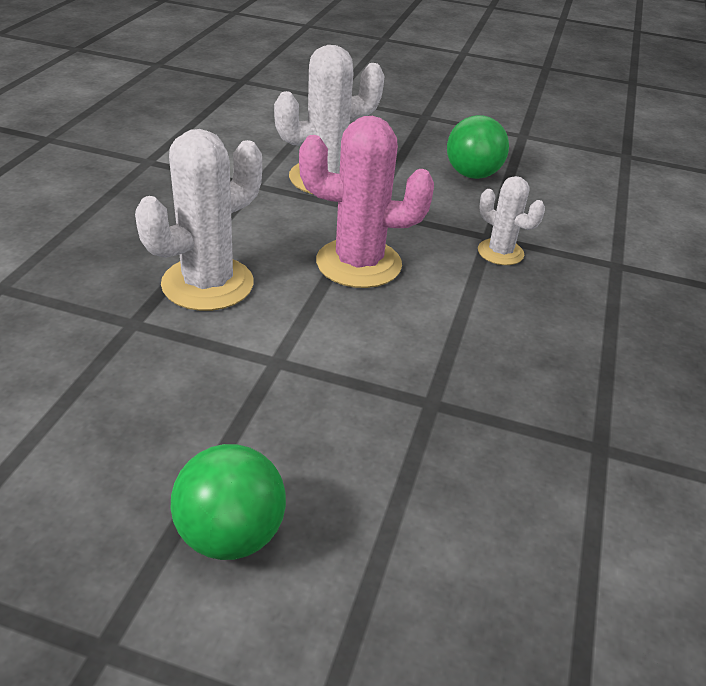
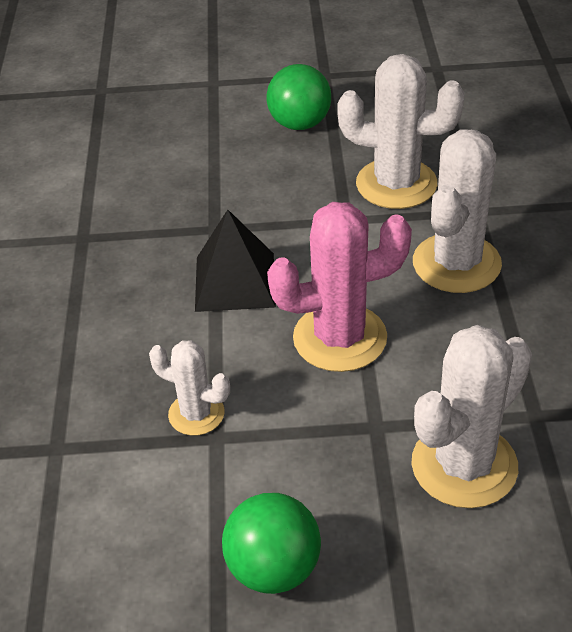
camera: 165 degrees right, 5 degrees up
(185, 383) = (396, 184): none -> white cactus
(431, 337) = (235, 281): none -> black pyramid

